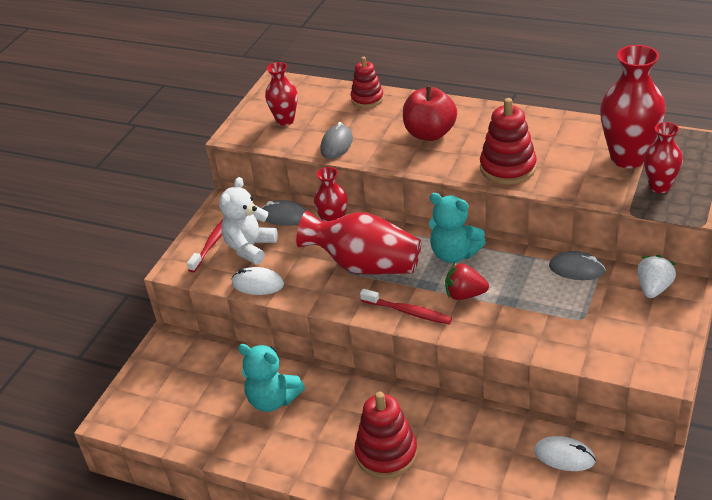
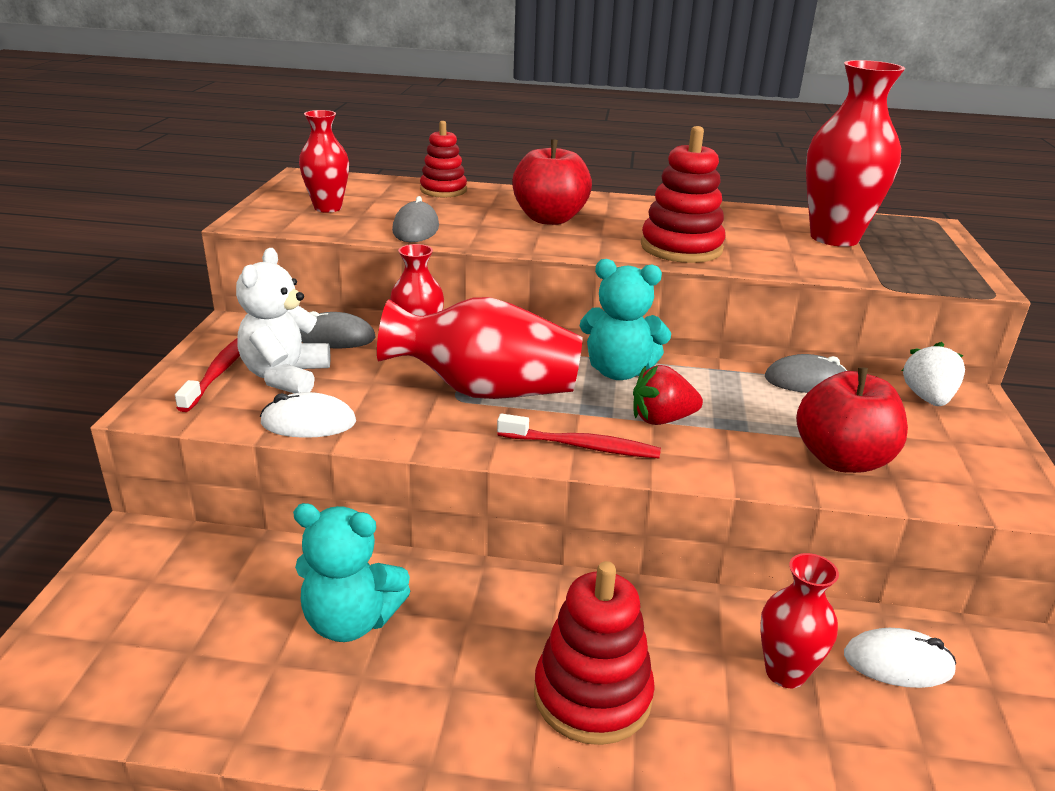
camera: 20 degrees left, 10 degrees down
(562, 333) = (842, 459): none -> red apple
(659, 187) = (901, 262): red vase -> red vase (785, 672)

